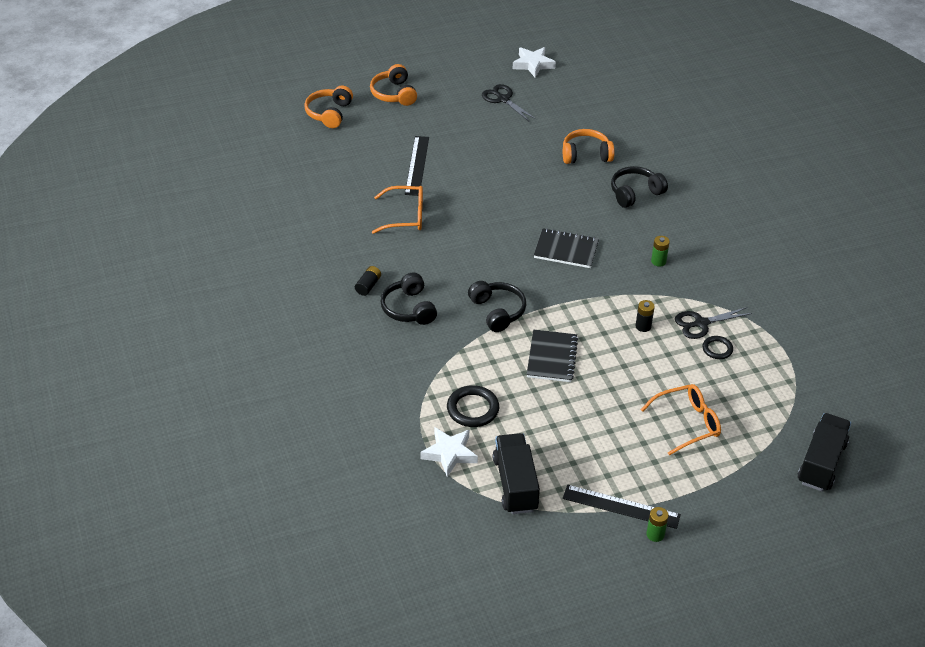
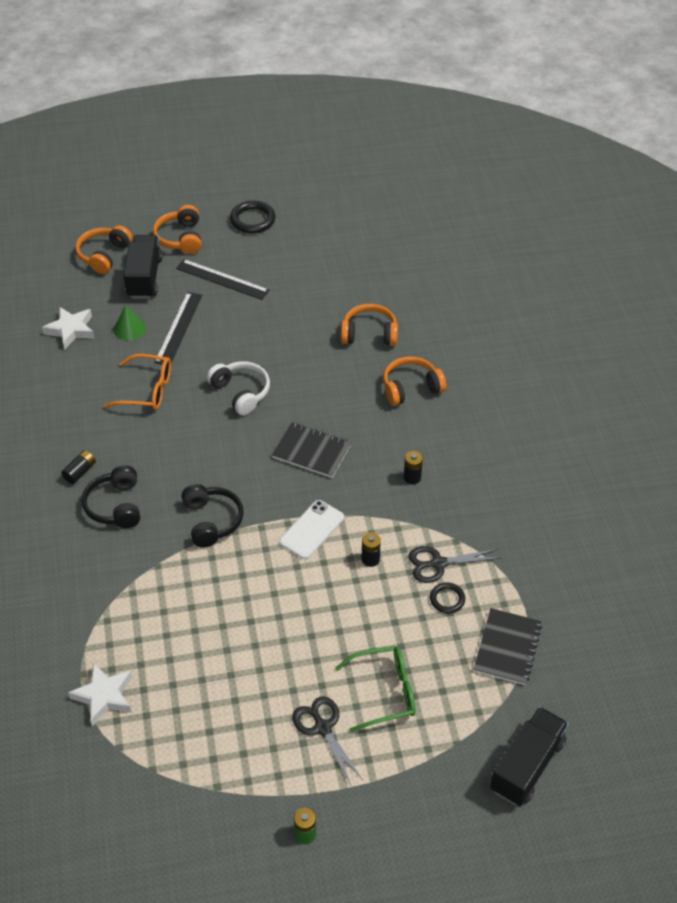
camera: 10 degrees right, 5 degrees up
(373, 170) = (129, 329): none -> green cone
(473, 409) = (147, 642): black ring -> black ring (252, 220)
(489, 210) = (241, 392): none -> white headphones
(503, 99) = (297, 256): black scissors -> black scissors (322, 728)
(515, 484) = (165, 745): black truck -> black truck (145, 278)
(533, 64) = (343, 216): white star -> white star (71, 330)
(552, 357) = (255, 587): black notebook -> black notebook (507, 648)
(586, 309) = (312, 530): none -> white phone
(621, 506) = (276, 792): black ruler -> black ruler (222, 279)
(635, 193) = (411, 388): black headphones -> orange headphones
(658, 261) = (412, 478): green battery -> black battery
(686, 423) = (384, 692): orange glasses -> green glasses

